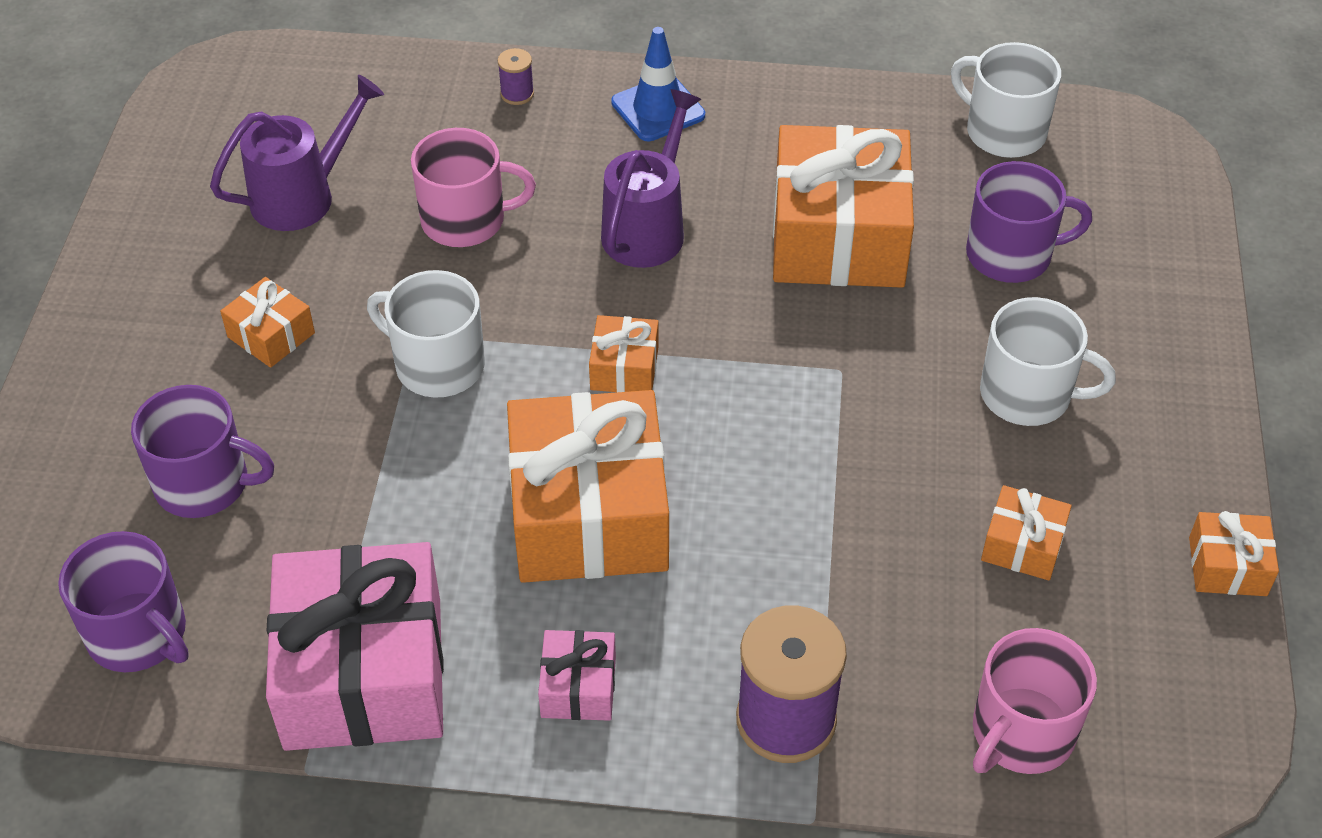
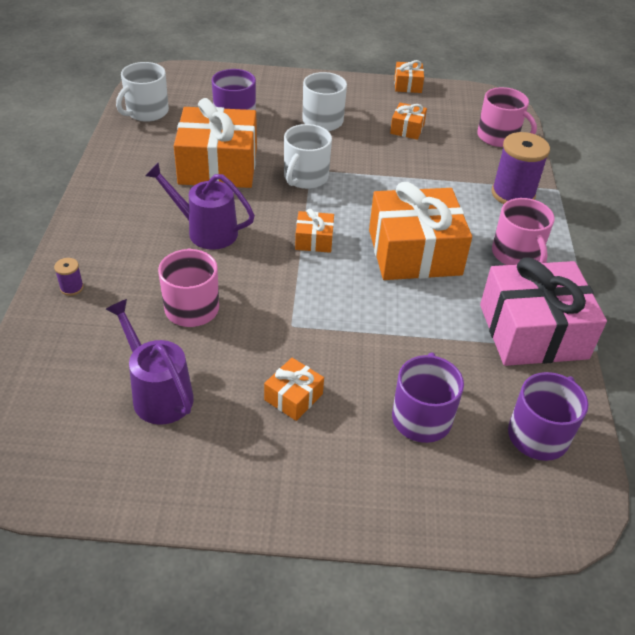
camera: 95 degrees left, 5 degrees down
(437, 365) = (315, 314): white mug -> white mug (305, 177)
(578, 687) = (516, 255): pink gift -> pink mug
(658, 109) = (102, 226): blue traffic cone -> none

